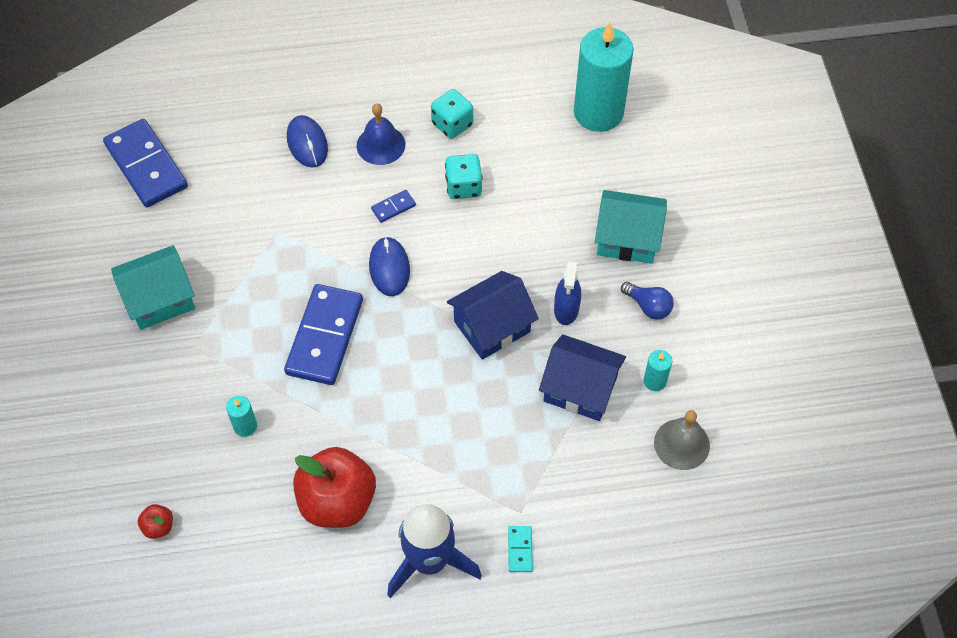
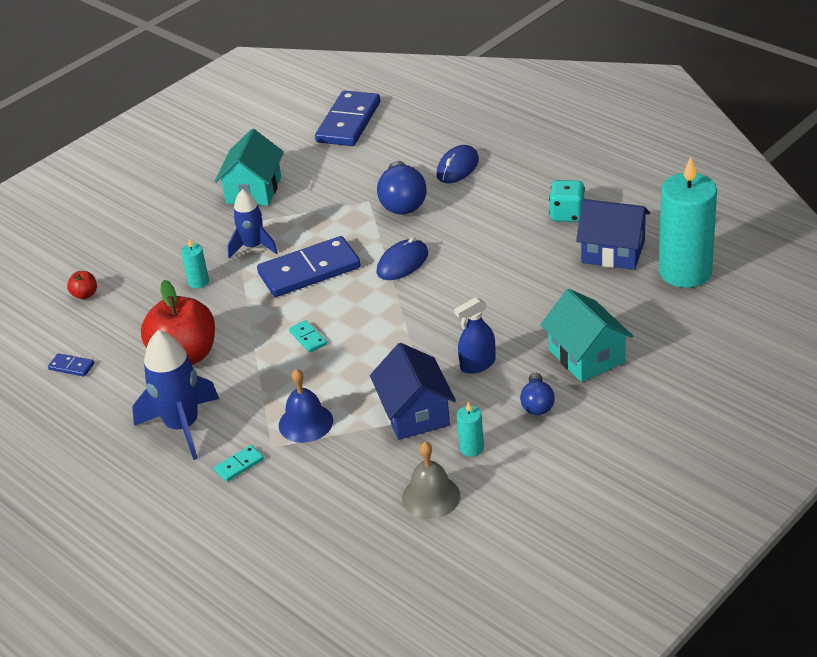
camera: 55 degrees right, 20 degrees down
(159, 299) = (254, 190): turquoise house -> turquoise house turned 75 degrees clockwise
(243, 354) = (253, 247): none -> blue rocket
(308, 211) = (402, 202): none -> blue light bulb
(380, 145) = (502, 196): blue bell -> blue bell (305, 423)
(393, 207) = (456, 234): blue domino -> blue domino (71, 367)
(412, 397) = (308, 338): none -> turquoise domino
(463, 187) = (519, 252): turquoise dice -> none
(492, 327) = (414, 338): blue house -> blue house (613, 252)

